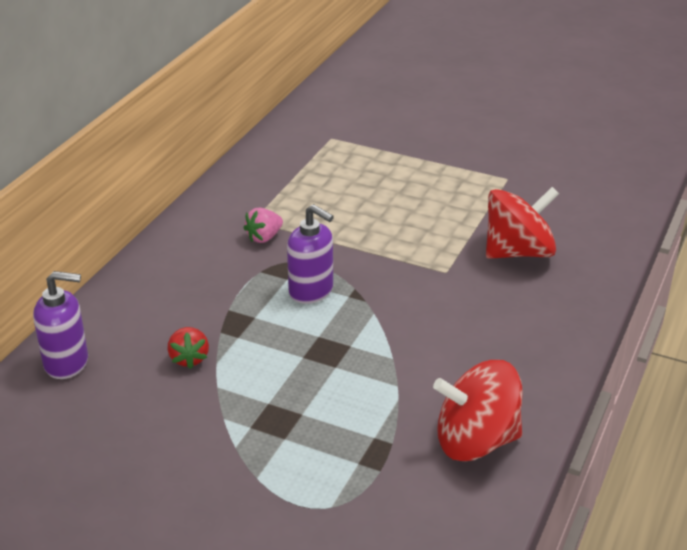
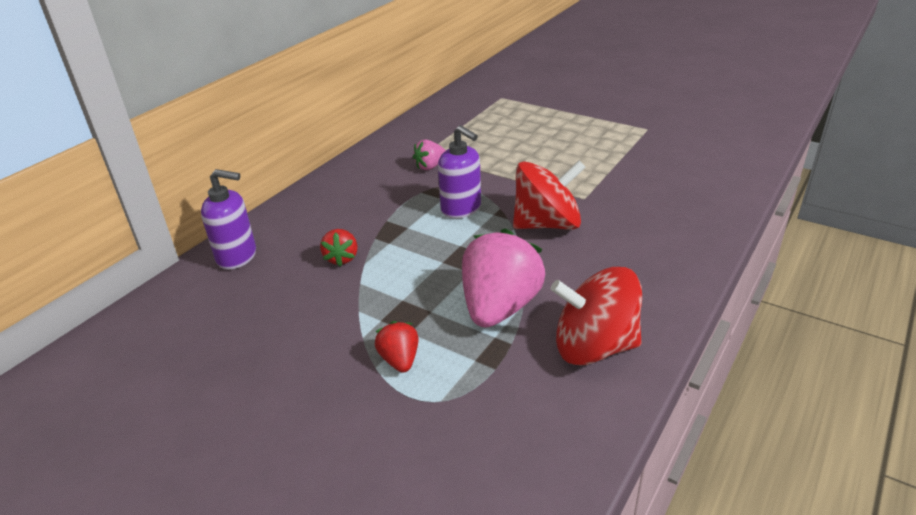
camera: 10 degrees right, 0 degrees up
(281, 468) = (400, 360): none -> red strawberry
(374, 405) = (499, 307): none -> pink strawberry
(518, 252) = (652, 185): red spinning top -> red spinning top (547, 224)

